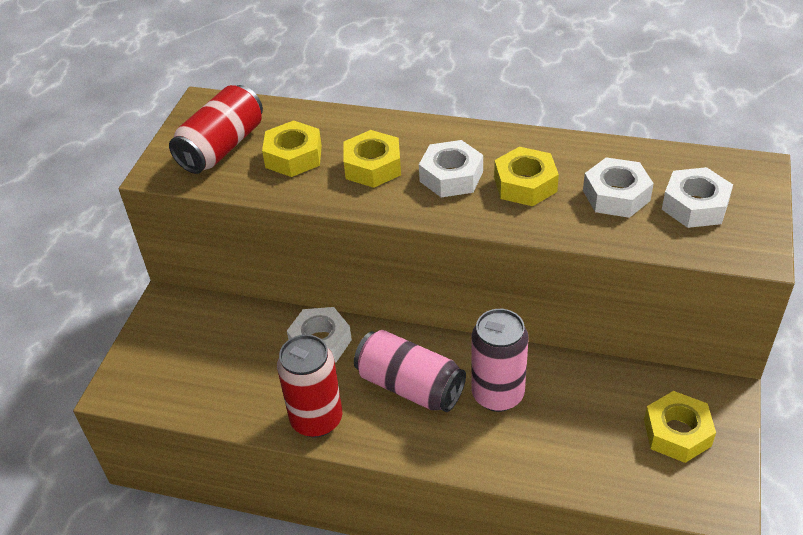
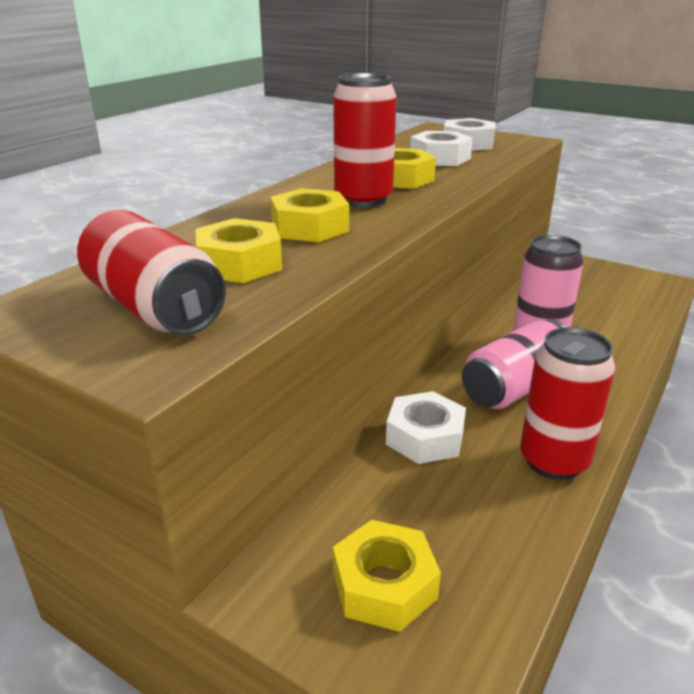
camera: 75 degrees left, 15 degrees down
(451, 176) = (363, 200): white nut -> red can
(677, 433) = (594, 281): yellow nut -> yellow nut (384, 585)

